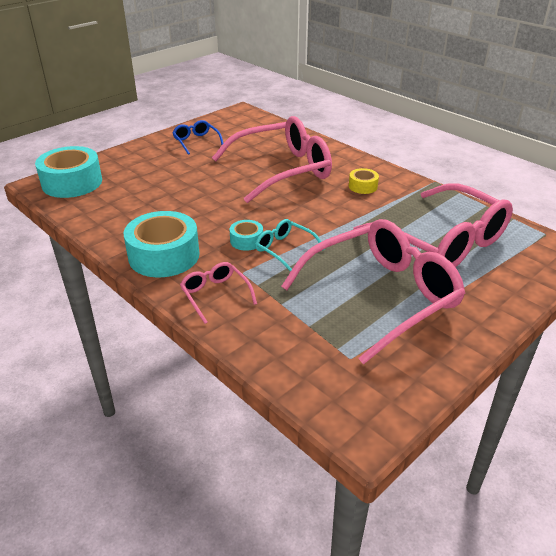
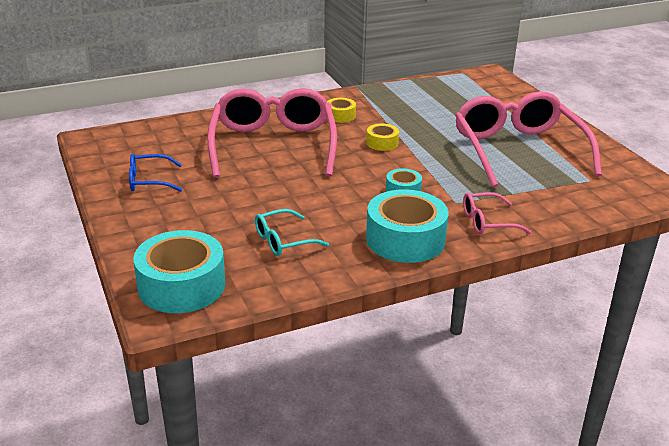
camera: 70 degrees left, 5 degrees down
(284, 249) = (429, 175): turquoise glasses -> turquoise glasses (283, 240)
(327, 215) = (382, 143): none -> yellow tape
(442, 241) = (454, 109): pink glasses -> none

